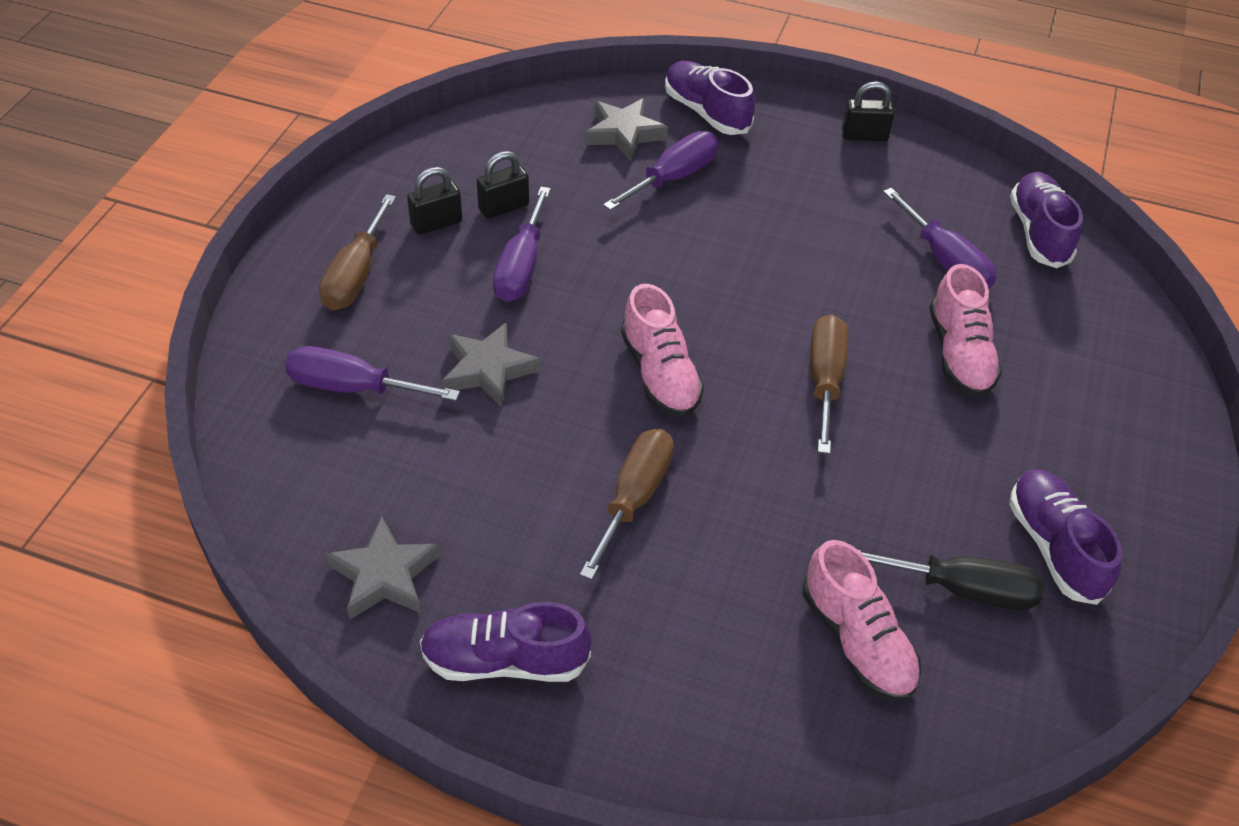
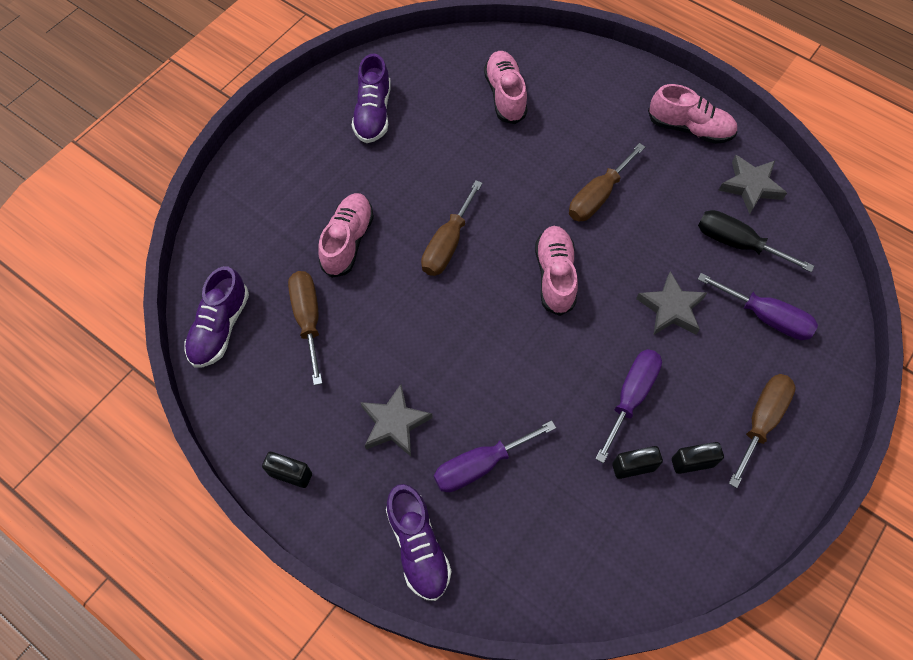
camera: 160 degrees left, 15 degrees up
(505, 661) = (689, 128): purple shoe -> pink shoe
(624, 134) = (505, 536): grey star -> grey star (394, 423)
(945, 261) = (308, 319): purple screwdriver -> brown screwdriver
(962, 589) = (436, 105): black screwdriver -> black screwdriver (737, 243)

